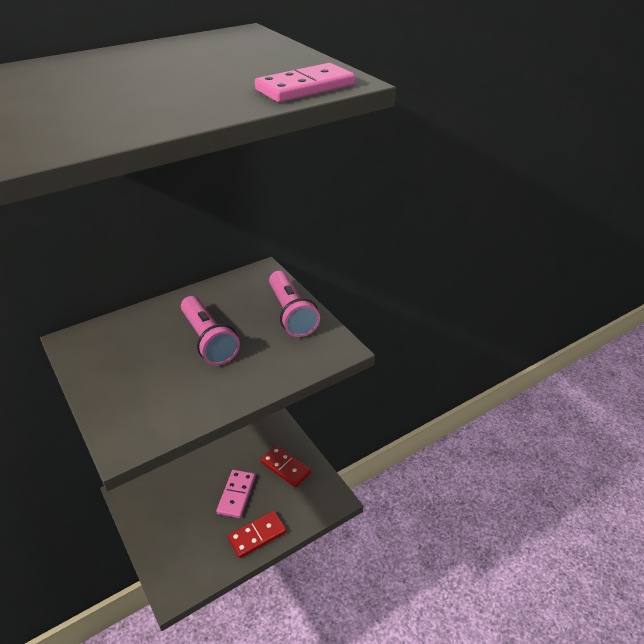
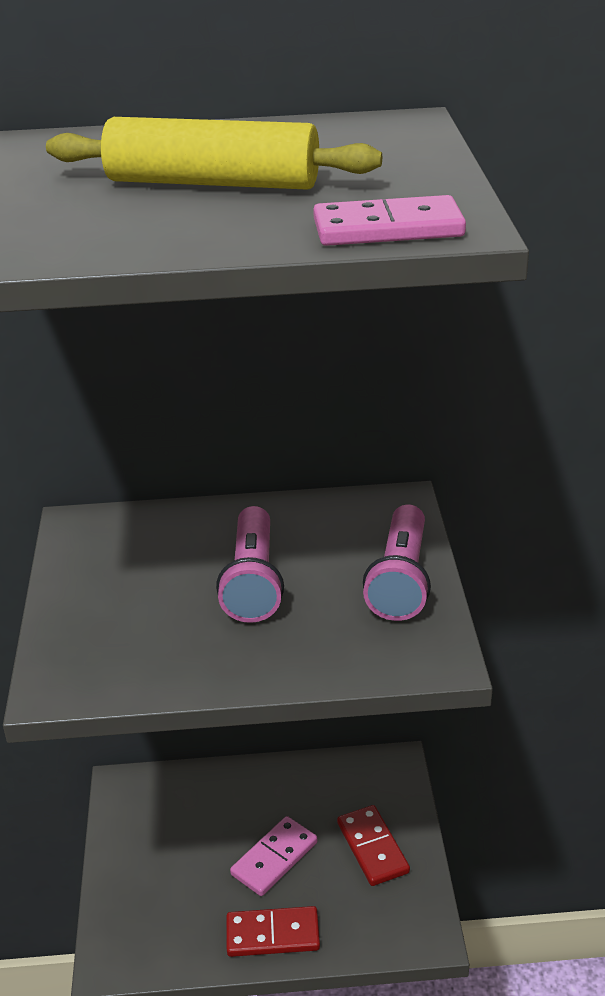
camera: 30 degrees right, 5 degrees down
(161, 79) = (213, 183): none -> yellow rolling pin

